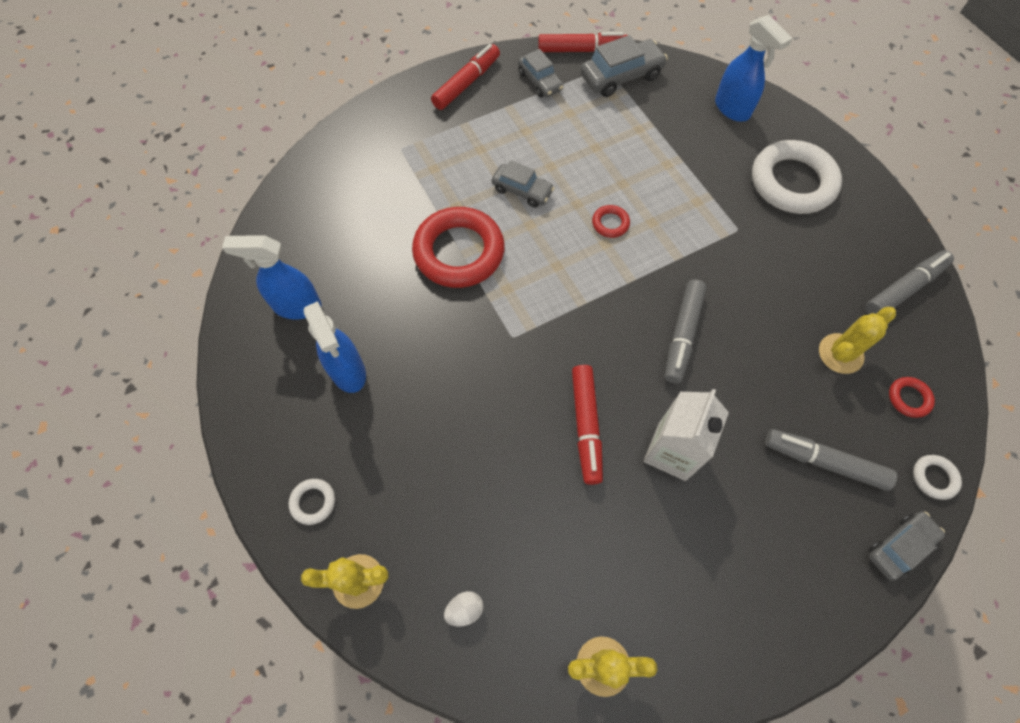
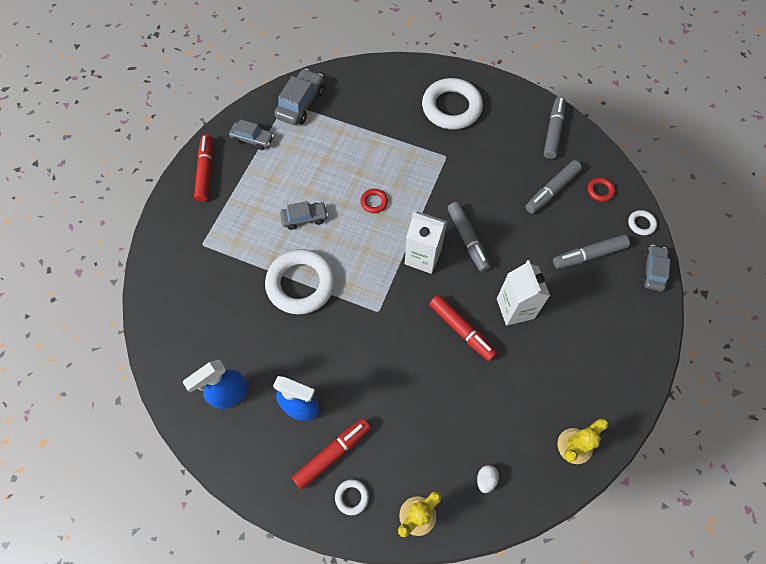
camera: 40 degrees left, 0 degrees up
(459, 252) = (301, 284): red ring -> white ring
(582, 50) = (261, 101): red marker -> red marker (332, 454)
(613, 317) = (423, 257): none -> white carton
(732, 109) = (383, 83): blue spray bottle -> none
(840, 354) = (551, 190): yellow cactus -> grey marker

